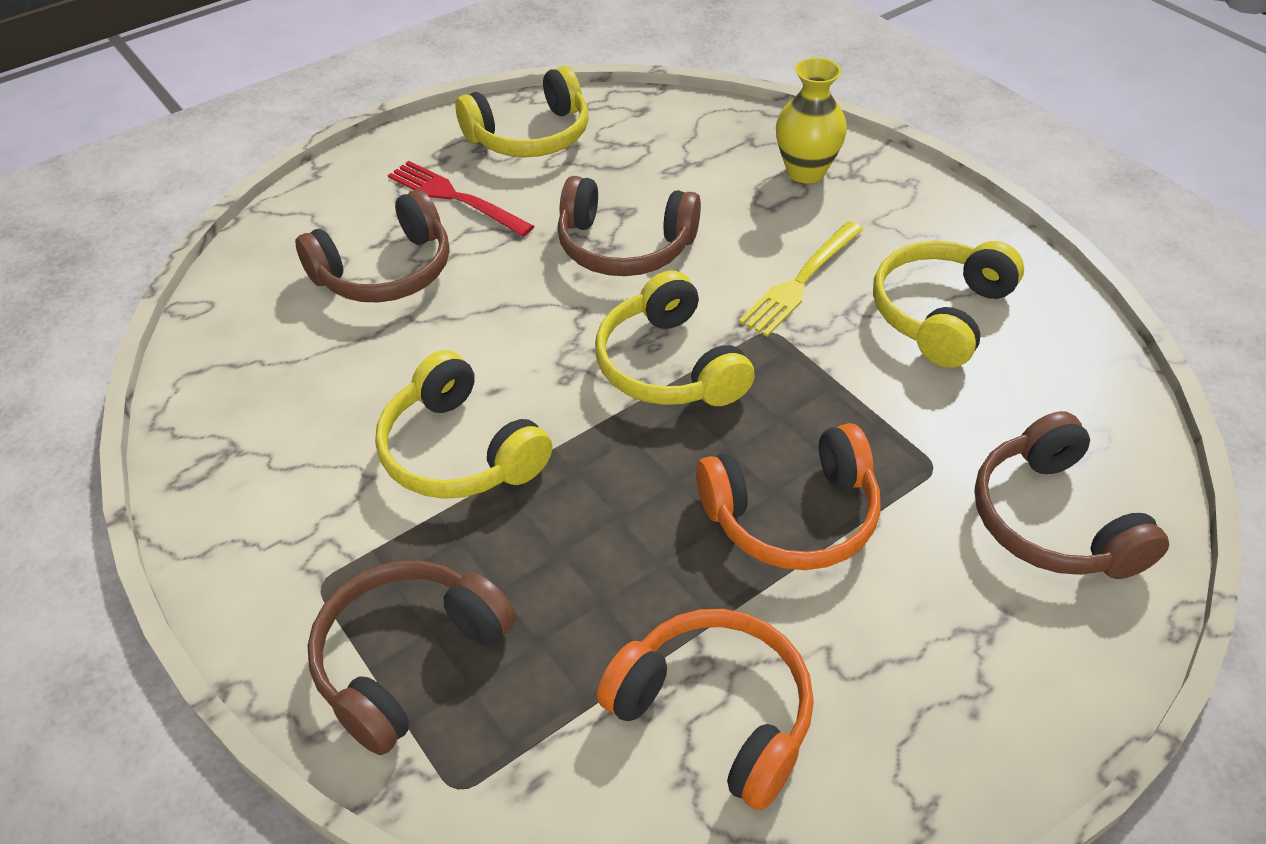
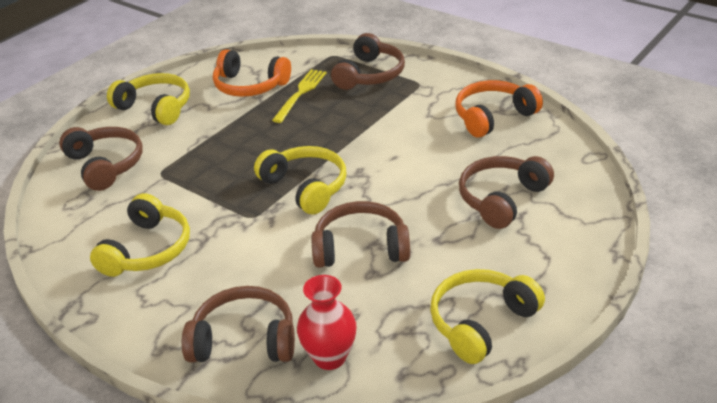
camera: 165 degrees right, 10 degrees down
(454, 197) = (499, 255): red fork -> none
(460, 451) = (393, 132): yellow headphones -> yellow headphones (155, 108)
(712, 137) = (329, 357): none -> red vase
(792, 515) = (228, 142): orange headphones -> orange headphones (493, 117)
(800, 282) = (237, 250): yellow fork -> yellow fork (300, 93)
(805, 171) = (244, 340): yellow vase -> brown headphones

